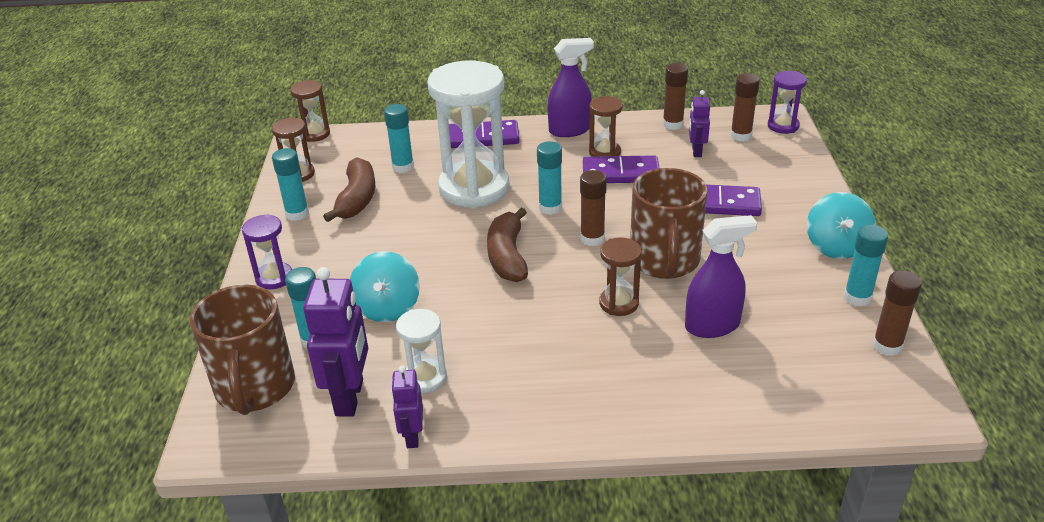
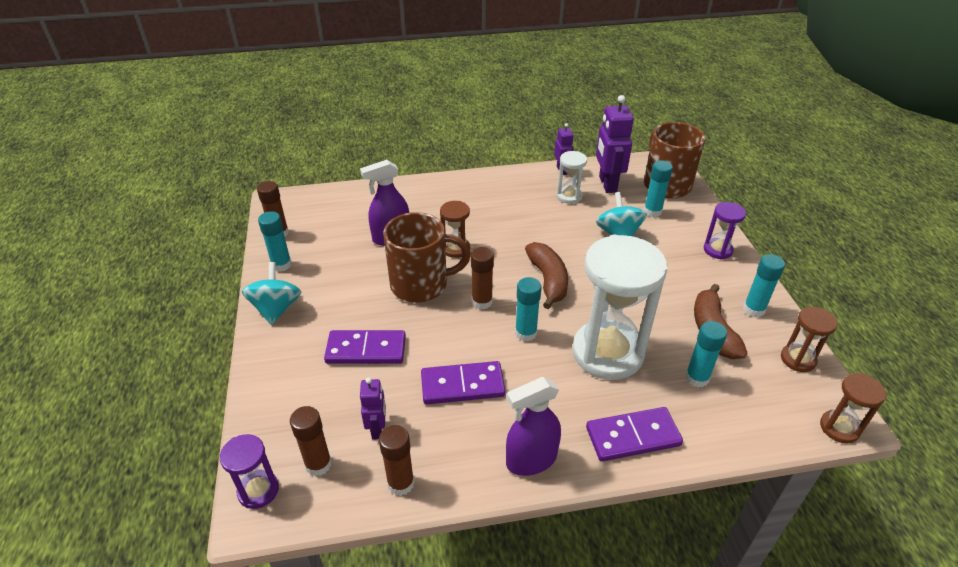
camera: 170 degrees right, 5 degrees up
(605, 152) = (483, 419): brown hourglass -> none
(664, 261) = (421, 284): brown mug -> brown mug turned 90 degrees clockwise

